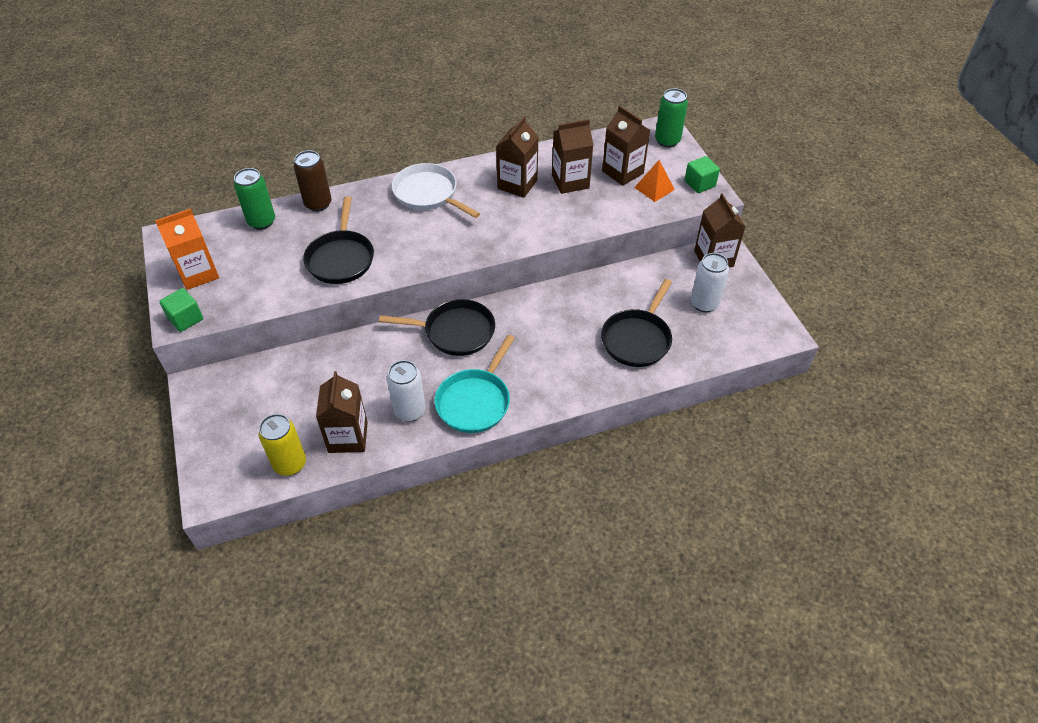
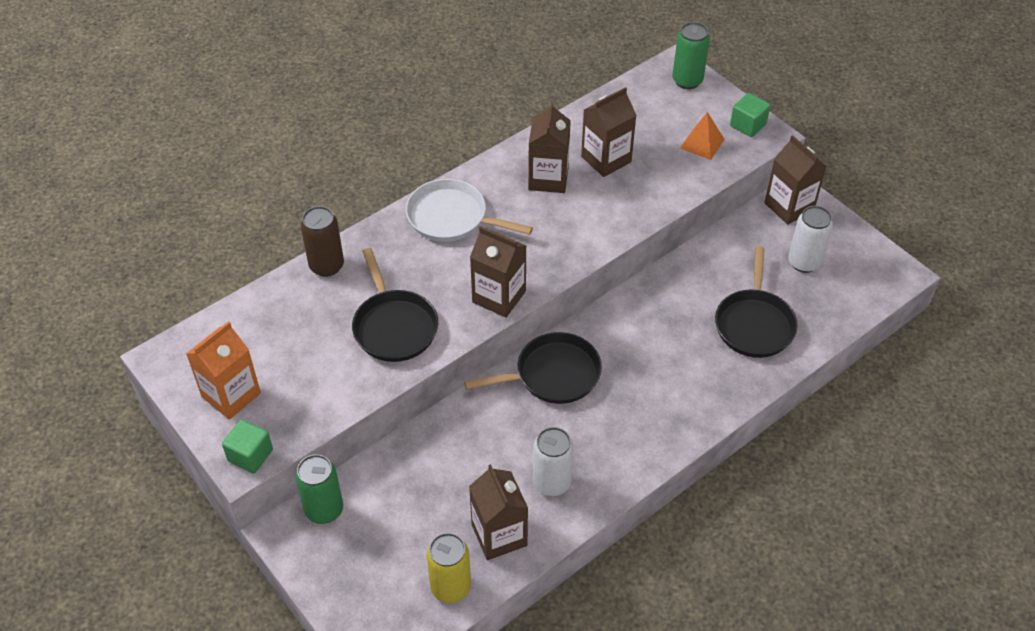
camera: 20 degrees left, 0 degrees up
(261, 222) = (270, 307): green can -> green can (324, 510)
(475, 401) = (618, 449): turquoise pan -> none
(622, 172) = (658, 132): brown carton -> brown carton (499, 296)

